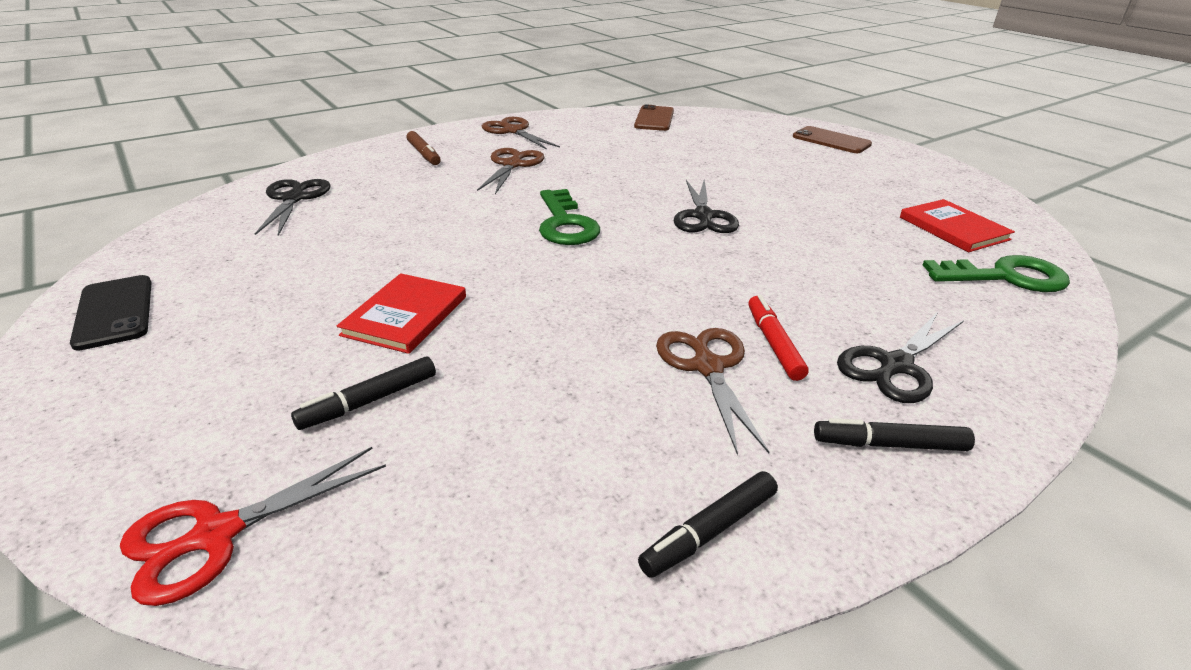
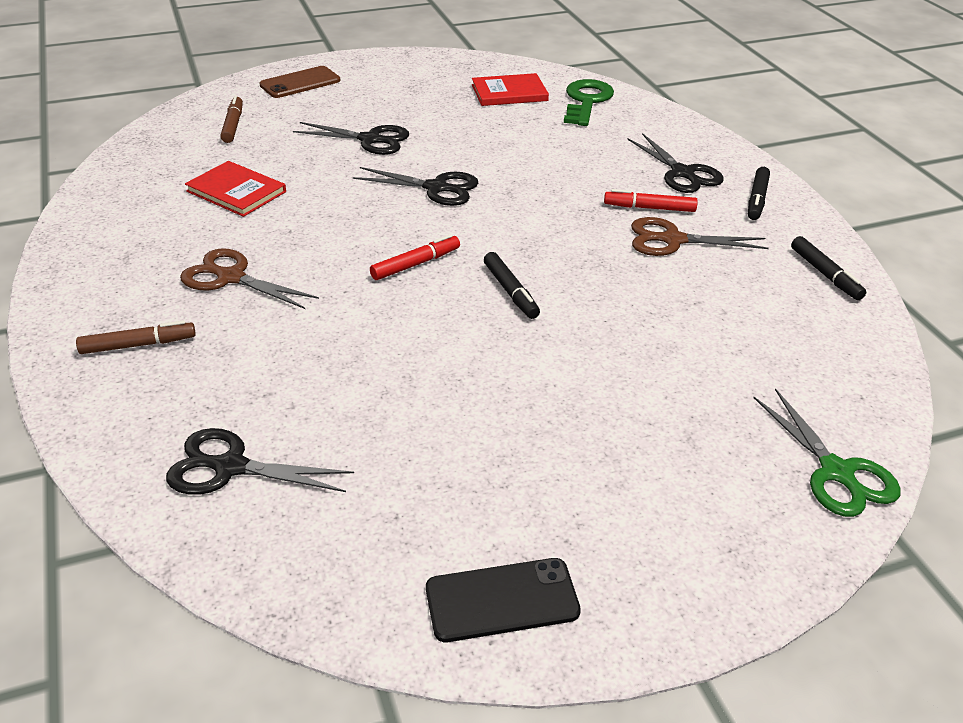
camera: 75 degrees left, 5 degrees up
(216, 534) = (836, 472): red scissors -> green scissors
(369, 401) = (694, 400): black marker -> black marker (511, 291)
(405, 316) = (568, 377): red book -> red book (236, 191)
(513, 131) = (106, 263): brown scissors -> none
(565, 224) = (415, 264): green key -> red marker
(654, 119) = (150, 158): brown phone -> none
(729, 132) = (233, 125): none -> brown marker
(763, 179) = (370, 140): none -> black scissors

